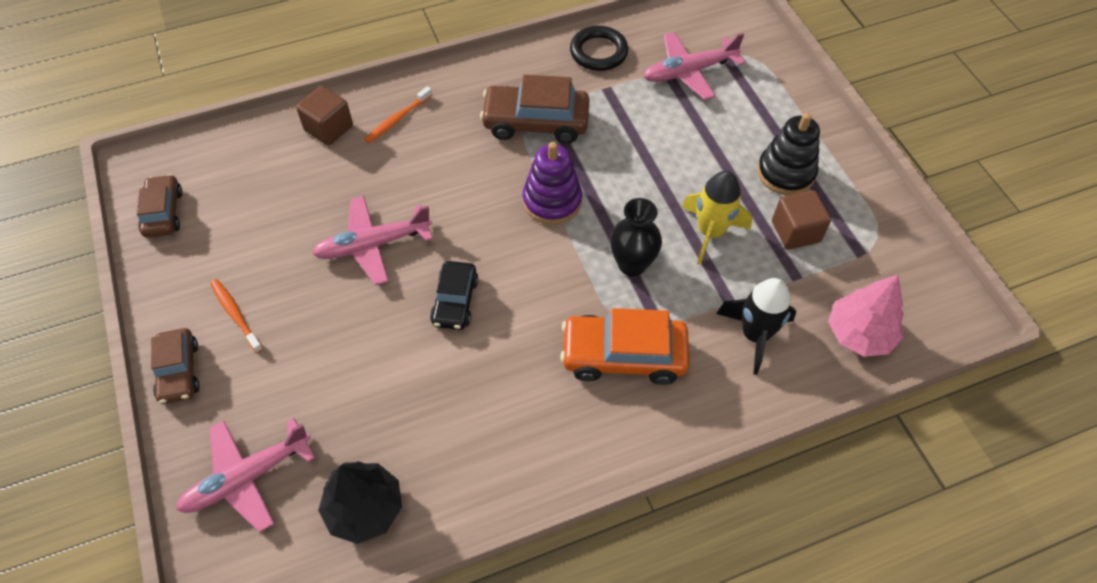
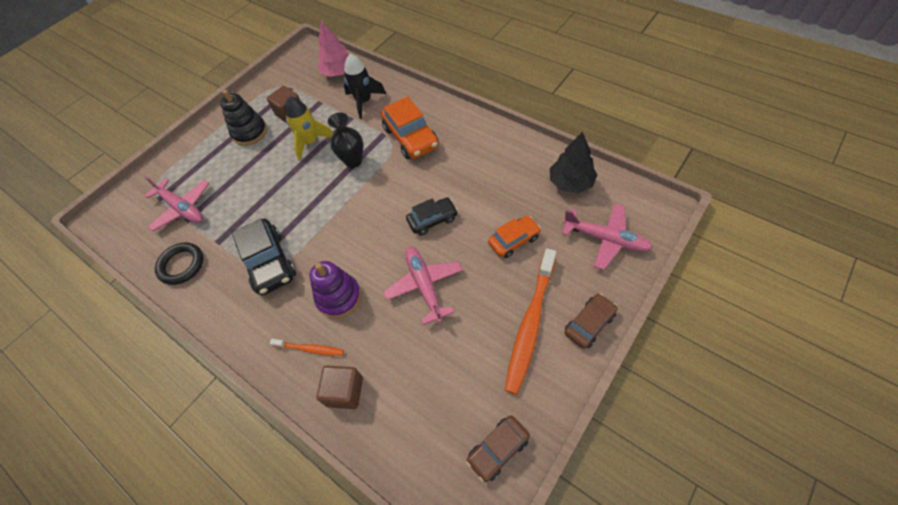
camera: 115 degrees left, 0 degrees up
(236, 314) = (530, 324): orange toothbrush -> orange toothbrush, size x2.02
(345, 370) = (514, 240): none -> orange car
(373, 245) = (425, 286): pink plane -> pink plane turned 150 degrees counterclockwise
(535, 122) = (269, 262): brown car -> black car
(552, 201) = (331, 217): purple stacking toy -> purple stacking toy (339, 297)

